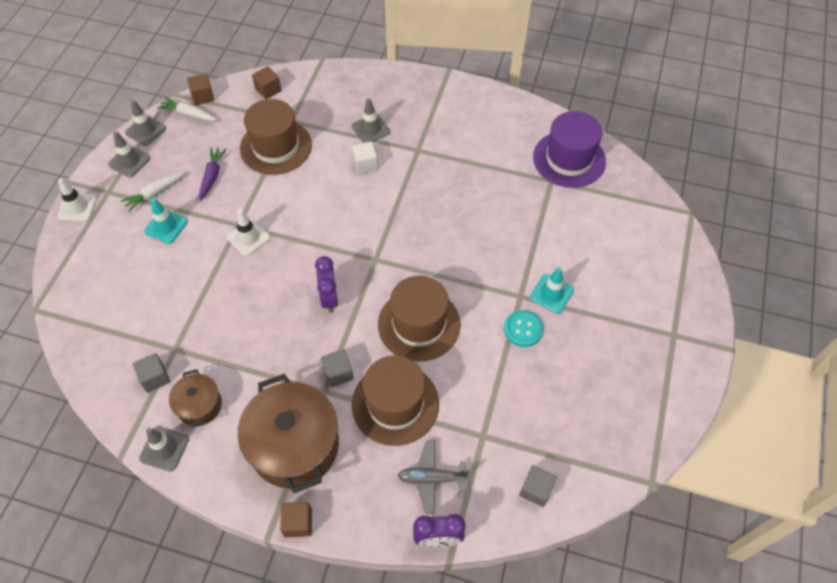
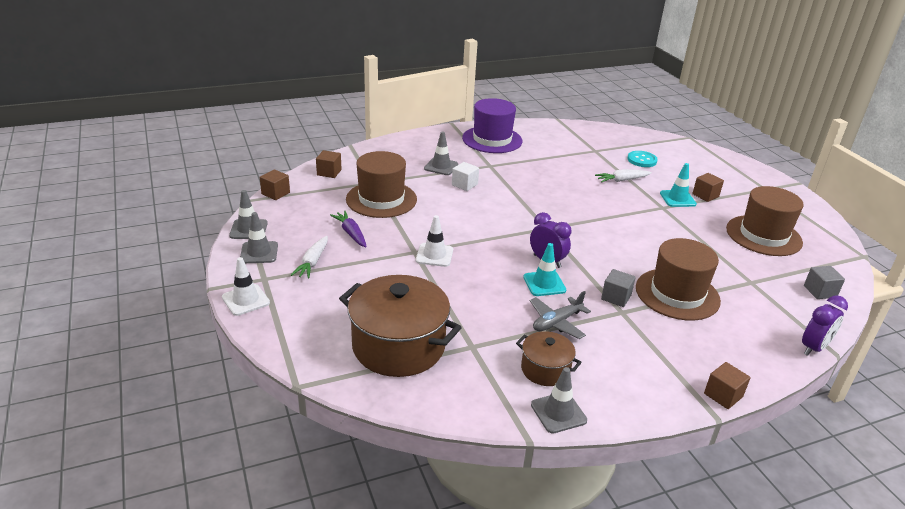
camera: 40 degrees left, 25 degrees down
(155, 378) = (482, 372): grey cube -> none
(166, 226) = (353, 277): turquoise traffic cone -> turquoise traffic cone (544, 284)
(188, 114) = (277, 207): white carrot -> white carrot (621, 180)
(294, 445) = (650, 353): brown pot -> brown pot (398, 346)
(419, 324) = (626, 247): brown hat -> brown hat (763, 235)
(431, 478) = (759, 319): grey plane -> grey plane (557, 322)
(523, 329) = (689, 221): turquoise button -> turquoise button (642, 160)
(569, 159) = (590, 138): purple hat -> purple hat (492, 139)
(589, 306) = (705, 195): none -> brown cube

